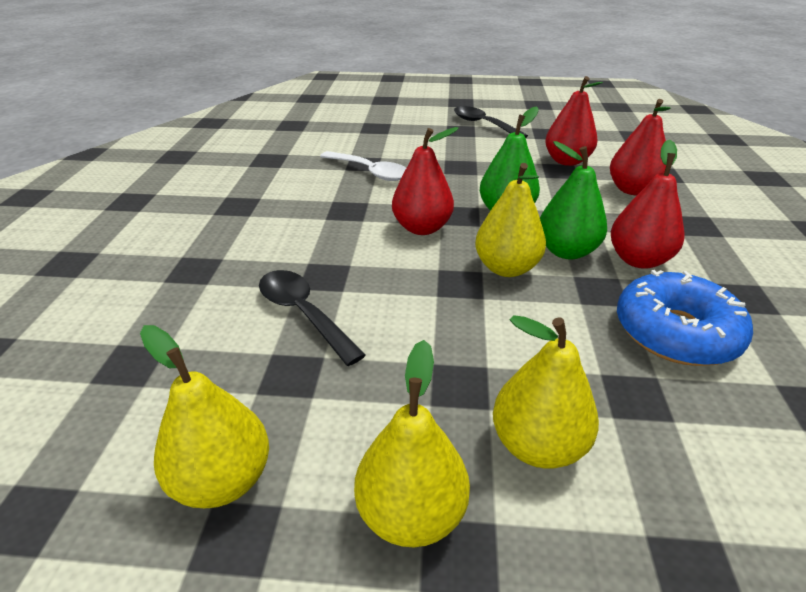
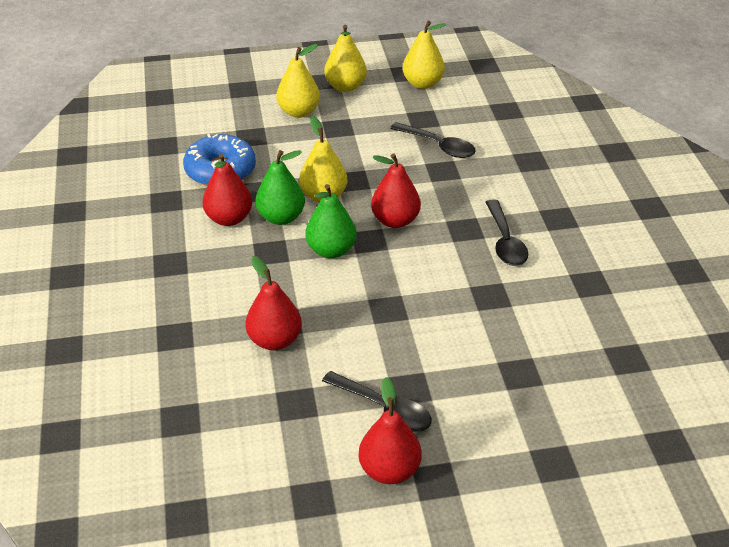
camera: 165 degrees right, 5 degrees up
(314, 194) = (505, 242): none -> black spoon
(370, 172) = (475, 282): white spoon -> none
(632, 190) = (213, 301): red pear -> red pear (389, 470)

